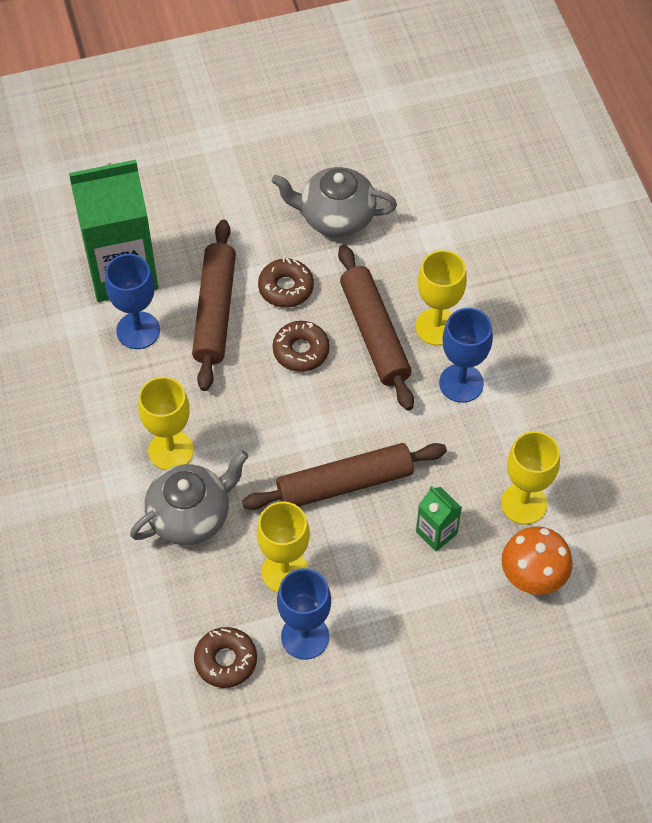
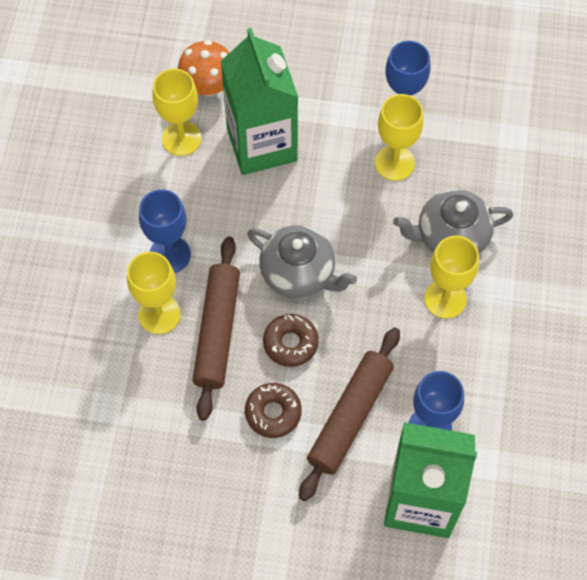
camera: 155 degrees left, 5 degrees up
(226, 660) = (468, 118): brown donut -> none
(336, 217) = (187, 470): grey teapot -> grey teapot (299, 273)
(345, 484) = (313, 211): brown rolling pin -> none
(436, 532) = (262, 144): green carton -> green carton, size x2.27

